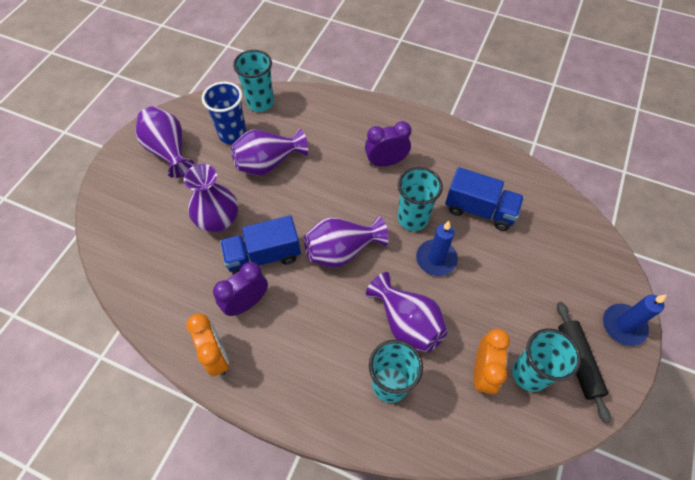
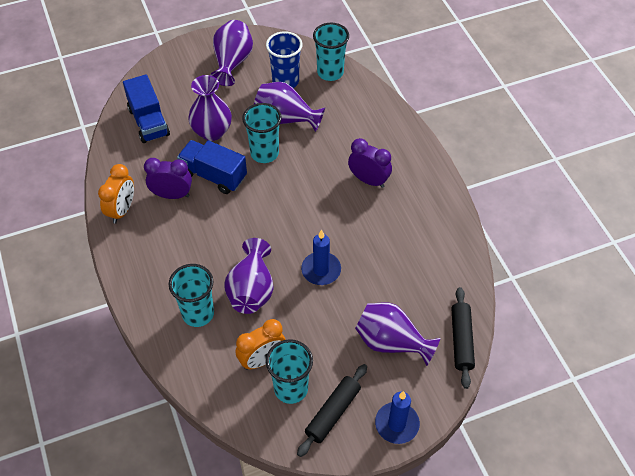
camera: 45 degrees right, 5 degrees down
(342, 251) = (265, 213): purple vase -> purple vase (391, 342)
(413, 219) = (338, 232): turquoise cup -> turquoise cup (264, 153)
(479, 210) = (394, 266): blue truck -> blue truck (148, 122)
(583, 225) = (461, 340): none -> black rolling pin

